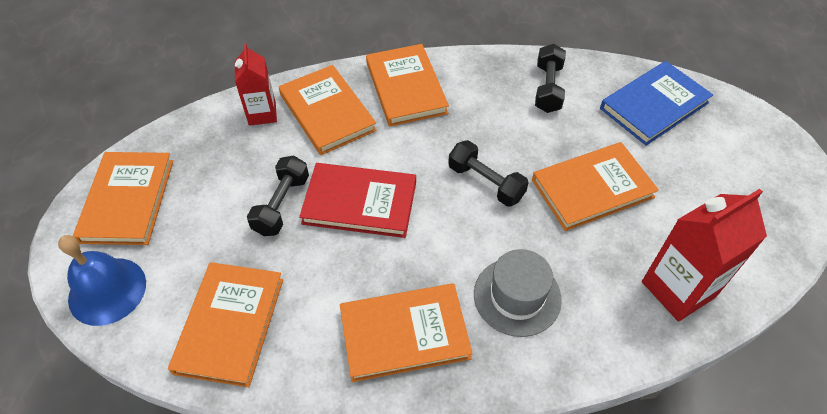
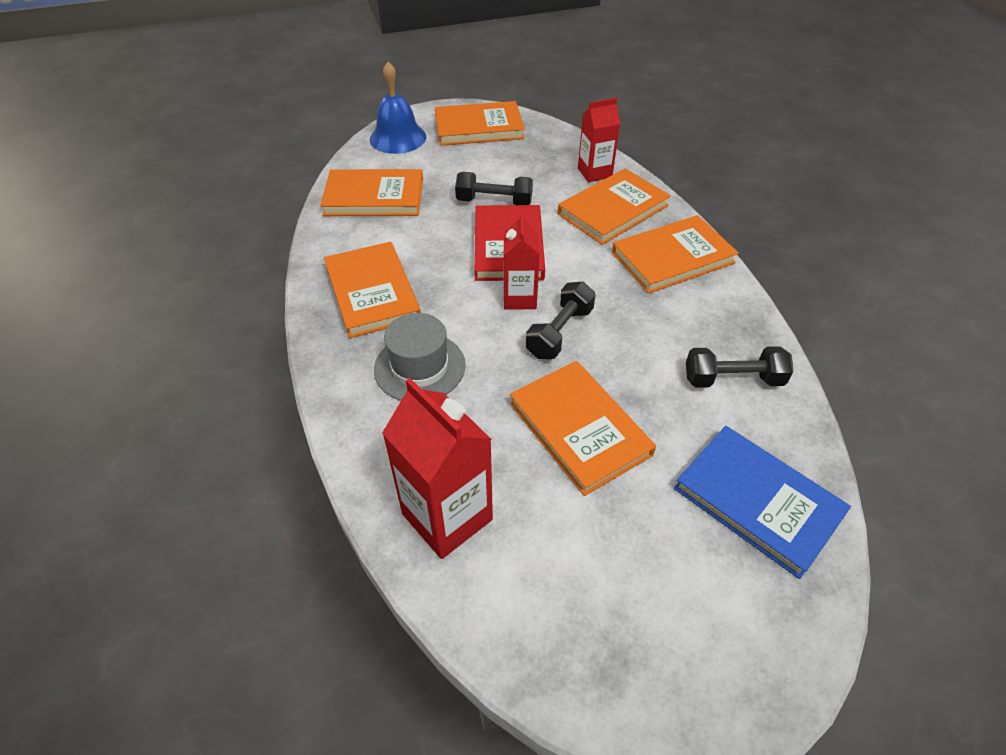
camera: 80 degrees right, 5 degrees down
(437, 205) = (519, 298): none -> red carton

